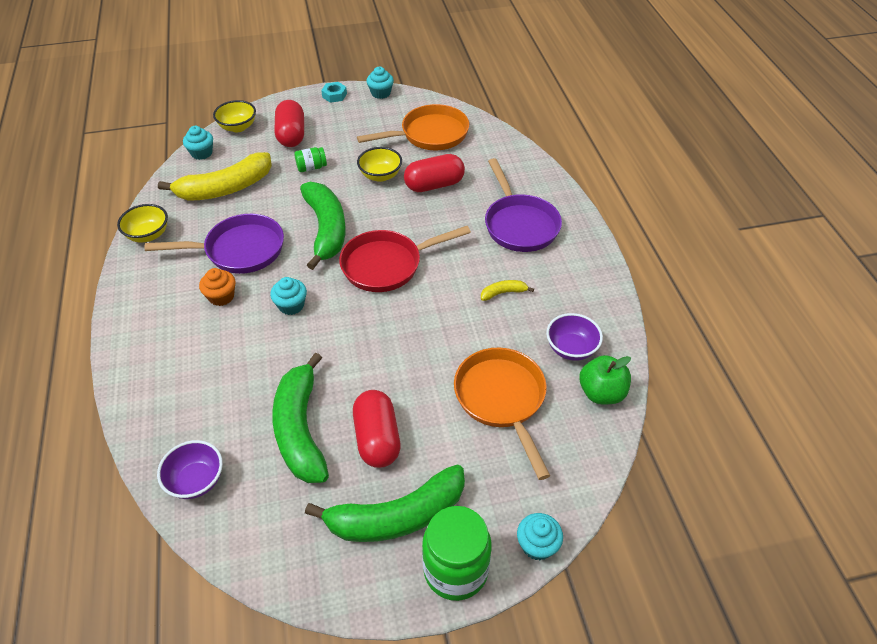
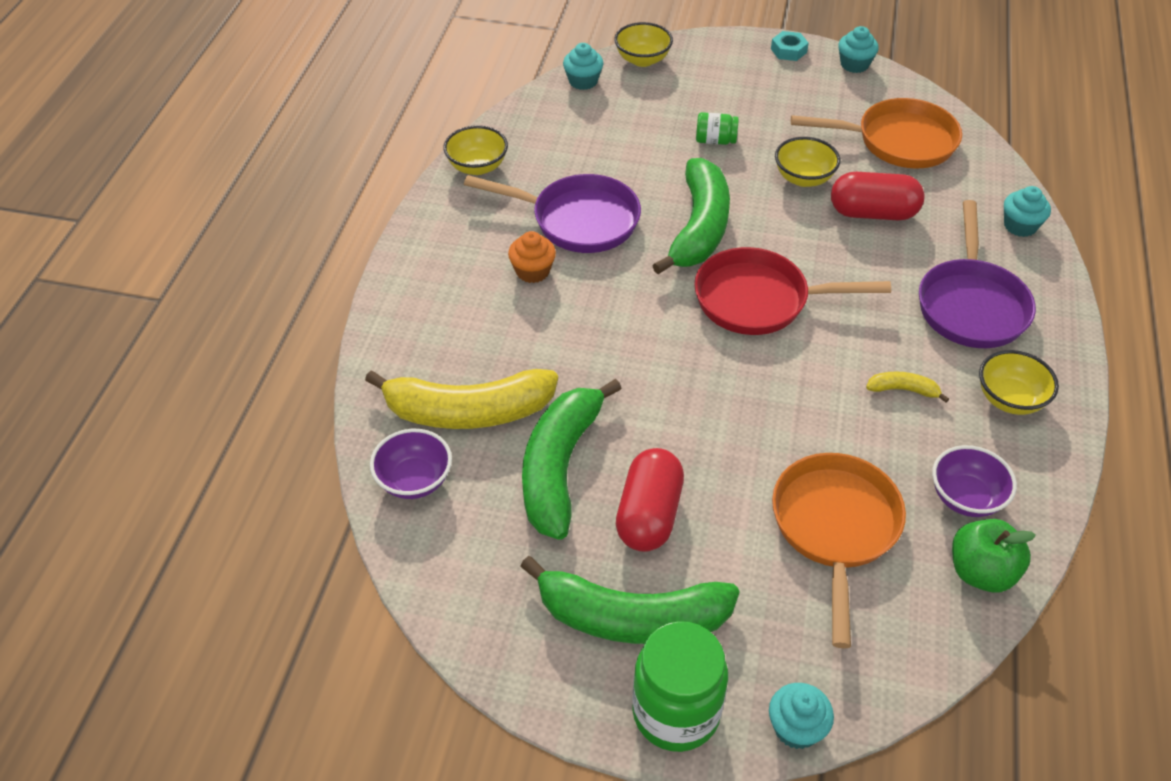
camera: 25 degrees right, 0 degrees up
(225, 188) = (593, 136): yellow banana -> yellow banana (468, 411)
(291, 135) = (707, 89): red capsule -> none
(291, 305) = (613, 311): turquoise cupcake -> turquoise cupcake (1020, 226)
(568, 276) = (1009, 399): none -> yellow bowl

